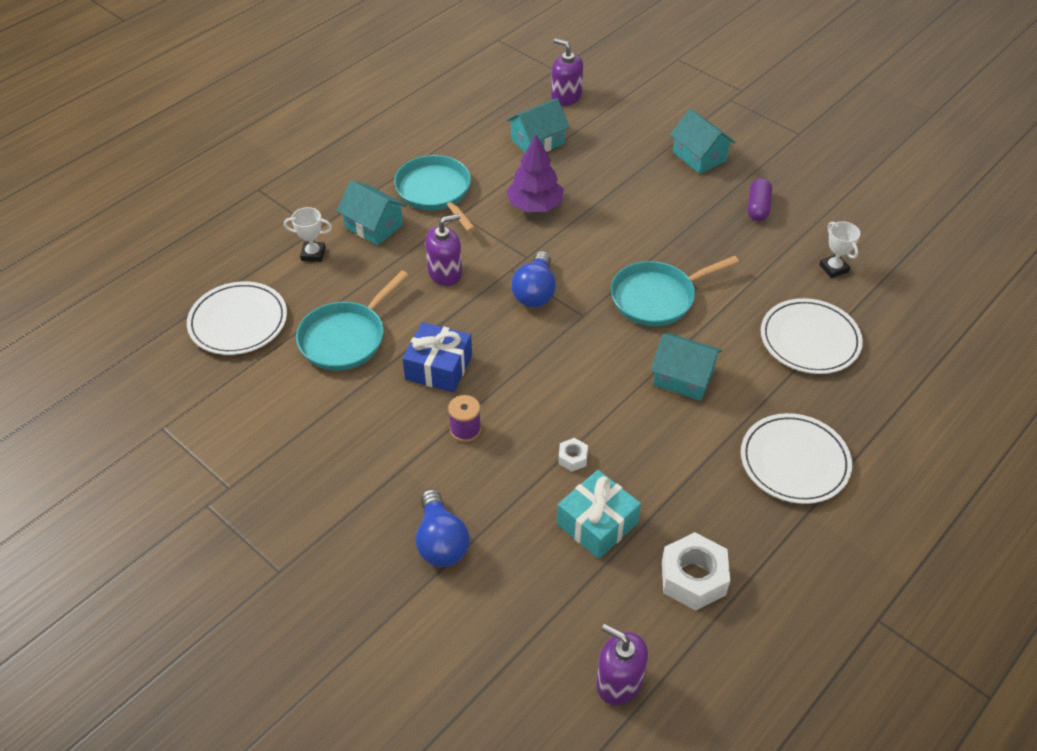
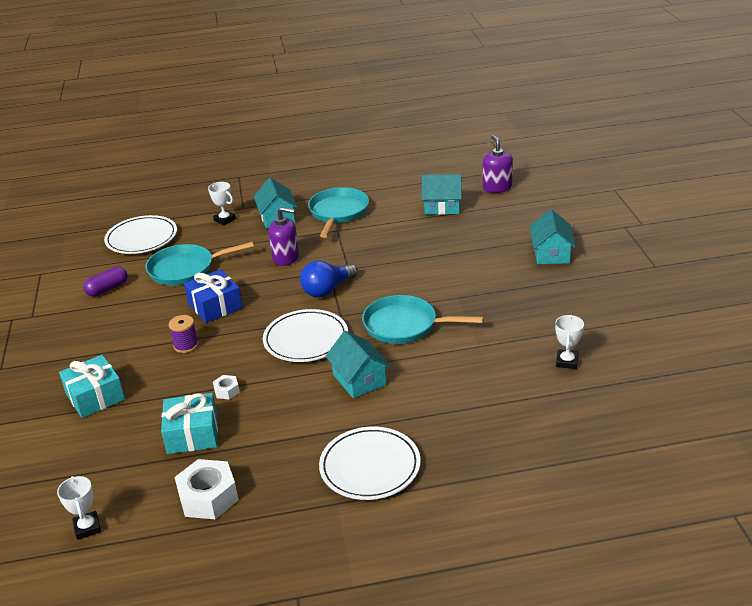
camera: 40 degrees right, 15 degrees down
(441, 541) = (95, 397): blue light bulb -> turquoise gift
(535, 205) = (392, 242): purple tree -> none
(619, 682) = (87, 528): purple soap dispenser -> white trophy
(758, 207) = (555, 300): purple capsule -> purple capsule (107, 289)
(809, 340) = (485, 398): white plate -> white plate (306, 339)

